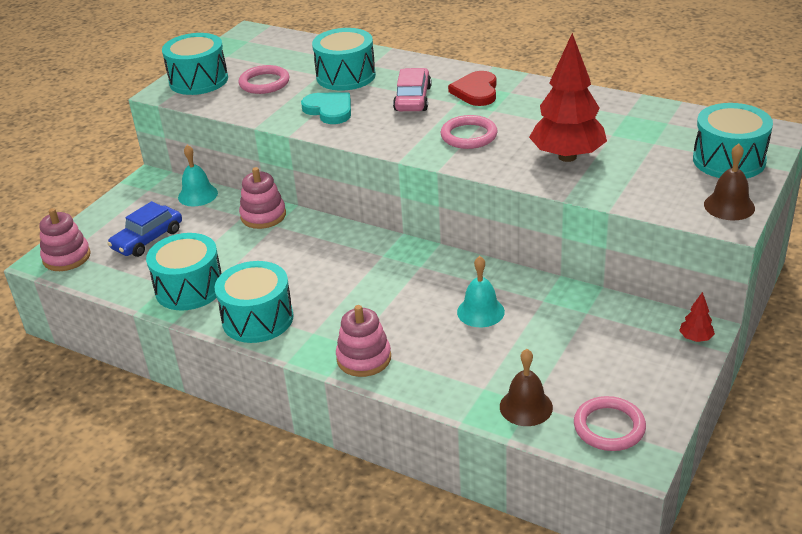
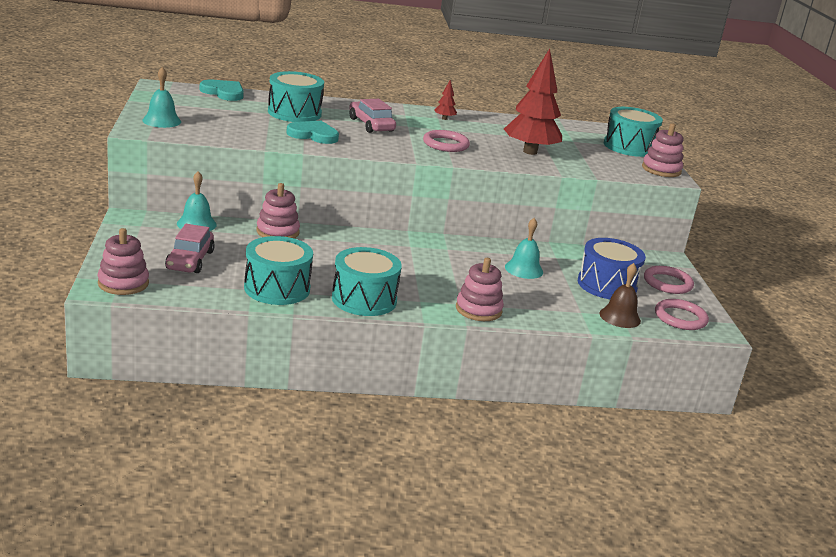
camera: 40 degrees left, 10 degrees down
(147, 239) = (190, 260): blue car -> pink car
(198, 80) = (161, 121): turquoise drum -> turquoise bell
(264, 83) = (228, 120): pink ring -> pink ring (667, 283)
(303, 43) = (223, 92): none -> turquoise heart
(476, 91) = (413, 118): red heart -> none
(563, 355) = (607, 285): none -> blue drum
(695, 338) = (670, 263): red tree -> red tree (444, 118)
(729, 206) = (661, 170): brown bell -> pink stacking toy

